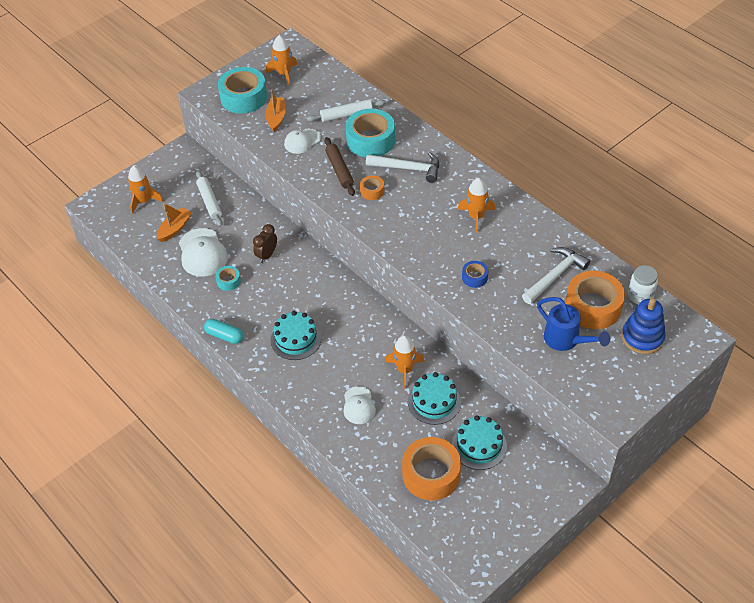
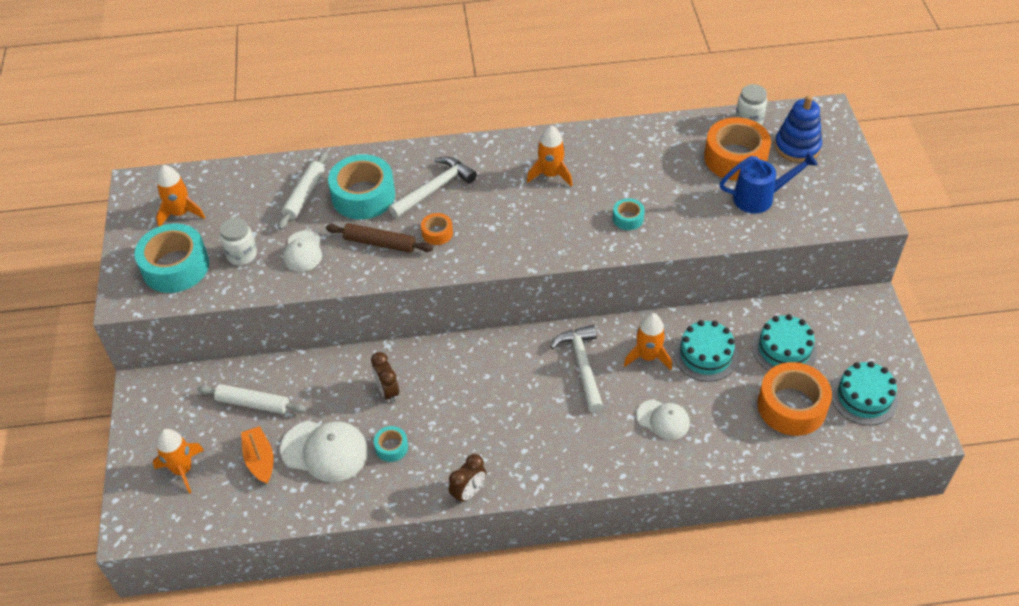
camera: 55 degrees left, 0 degrees up
(224, 336) = (468, 492): turquoise capsule -> brown clock
(276, 118) = (242, 255): orange boat -> white jar
(296, 339) = (530, 427): turquoise cake -> turquoise cake (864, 397)
(474, 277) = (628, 218): blue tape -> turquoise tape
(555, 276) = (676, 162): white hammer -> white hammer (582, 366)

